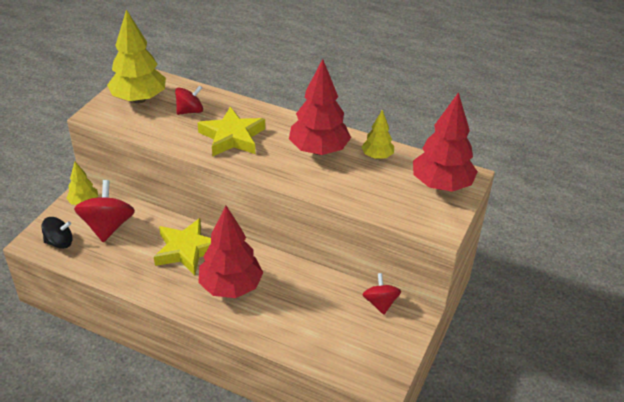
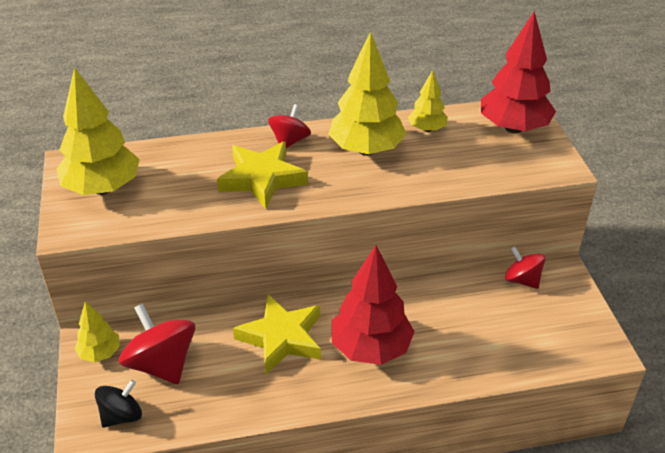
camera: 35 degrees left, 0 degrees up
(190, 111) = (181, 174): red spinning top -> red spinning top (290, 141)
(319, 150) = (366, 150): red tree -> yellow tree

